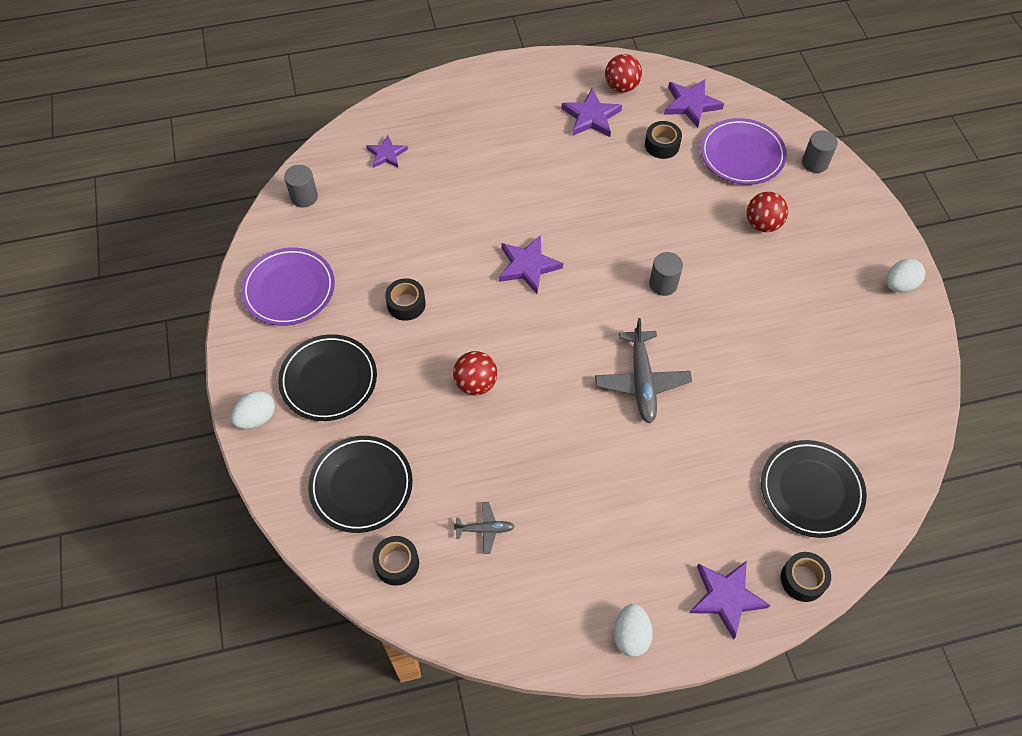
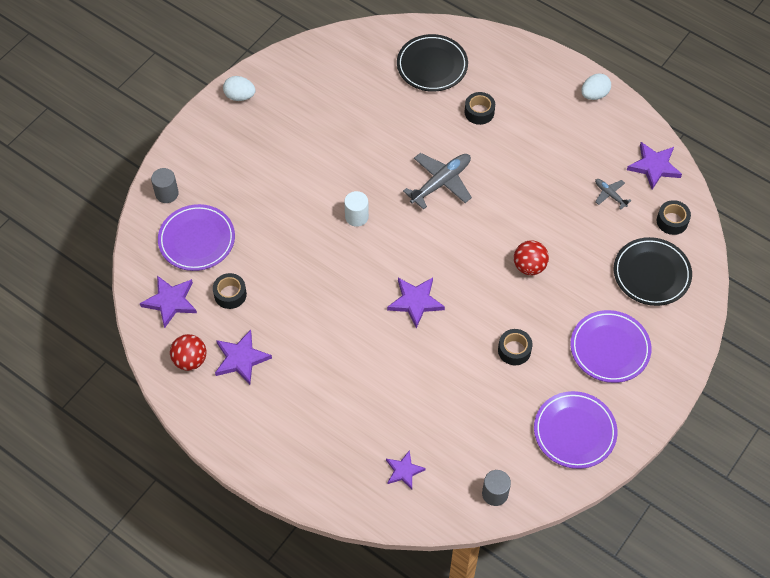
camera: 130 degrees left, 0 degrees up
(257, 418) = (673, 366): white egg -> none
(328, 380) = (610, 348): black plate -> purple plate
(663, 284) = (356, 217): grey cylinder -> white cylinder
(726, 597) = (532, 68): purple star -> purple star (654, 166)
(762, 224) = (253, 192): red ball -> none
(802, 579) = (488, 43): black tape -> black tape (479, 112)

